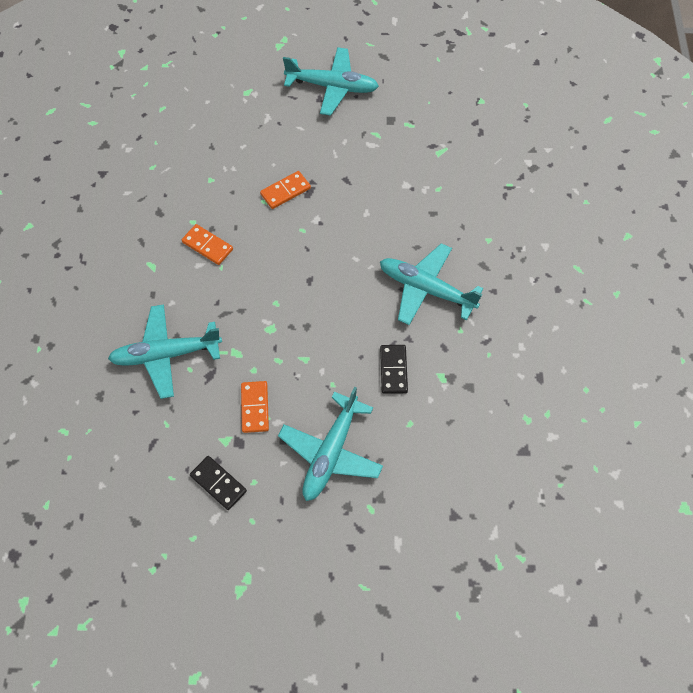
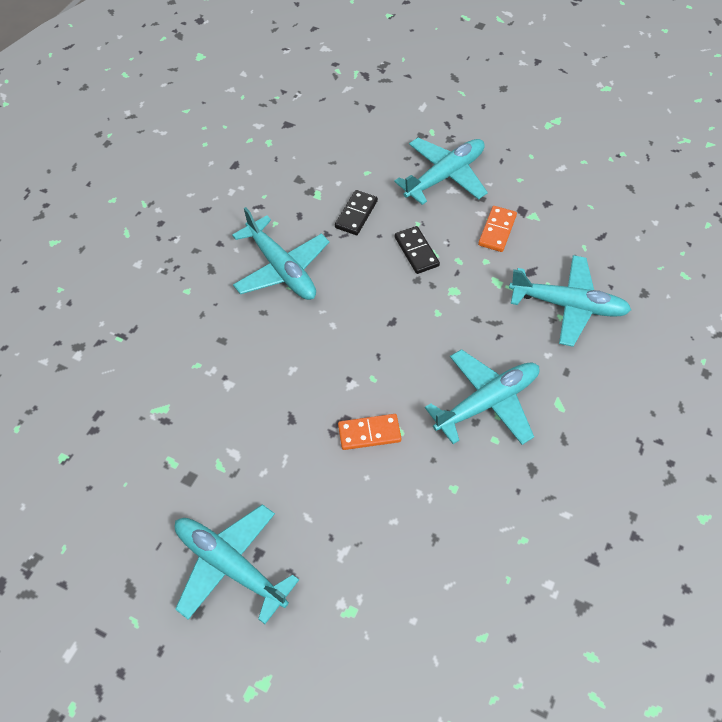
camera: 155 degrees left, 5 degrees down
(207, 246) = (487, 402): orange domino -> turquoise plane
(218, 483) = (550, 188): black domino -> black domino (416, 251)

